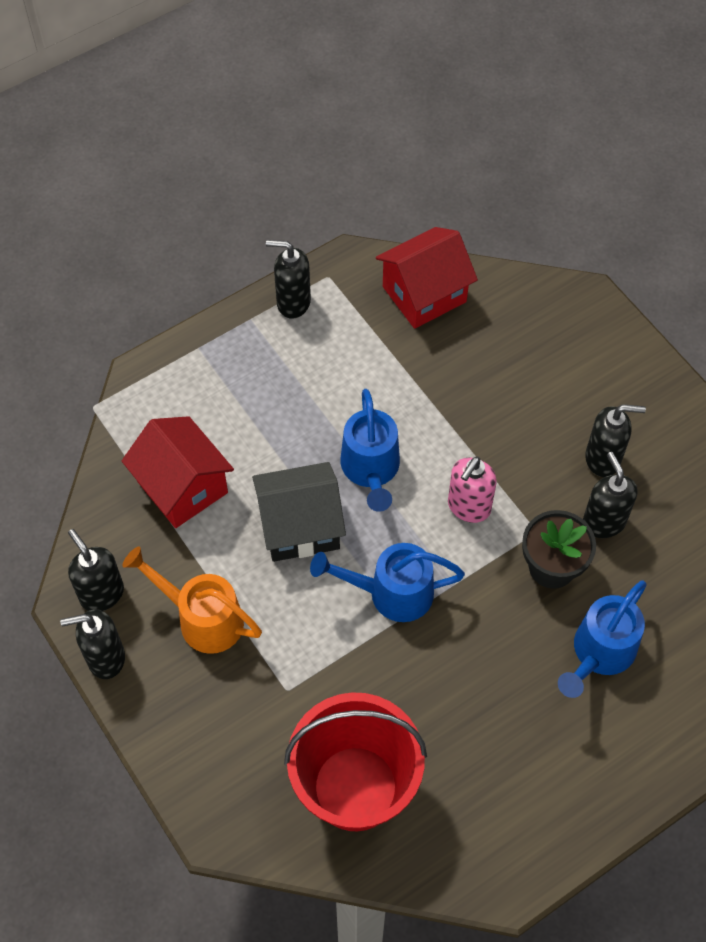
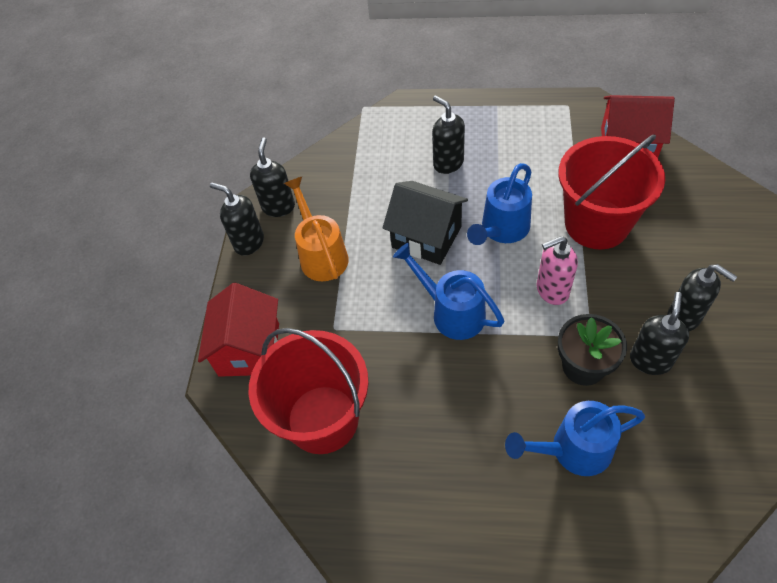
camera: 45 degrees right, 5 degrees down
(182, 487) = (375, 175): red house -> red house (249, 349)
(293, 302) = (532, 109): black soap dispenser -> black soap dispenser (448, 163)
(458, 406) = (596, 224): none -> red bucket

